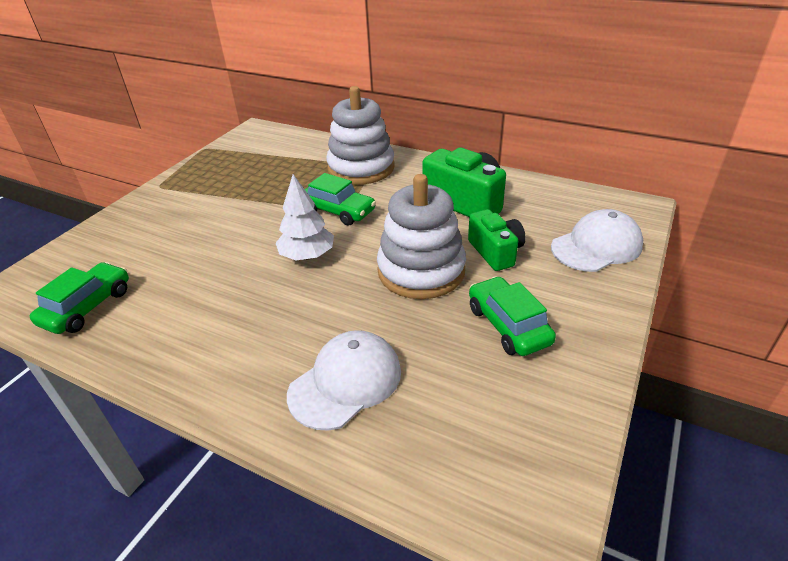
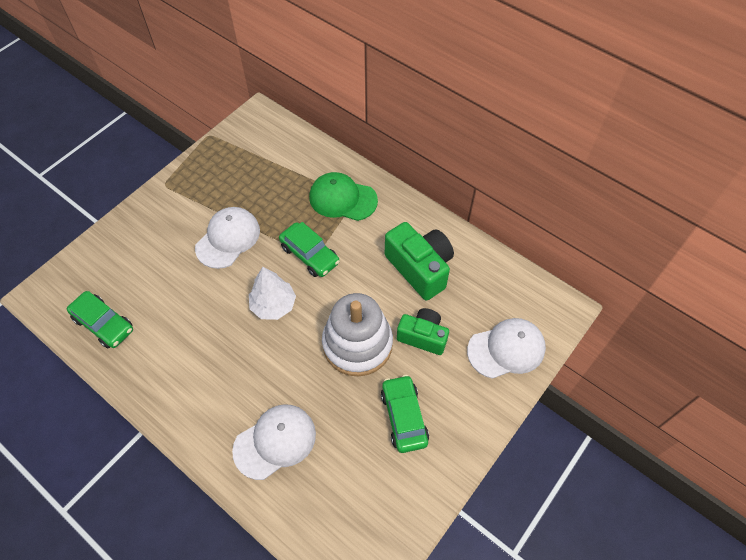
camera: 10 degrees right, 20 degrees up
(87, 307) = (104, 324): green car -> green car turned 90 degrees clockwise
(240, 213) = (228, 239): none -> white cap
(361, 168) = (342, 199): white stacking toy -> green cap
(495, 252) = (423, 336): green camera -> green camera turned 60 degrees counterclockwise

